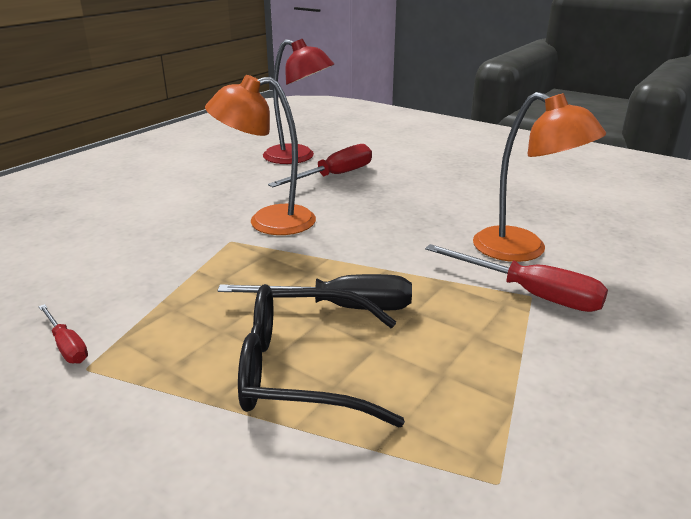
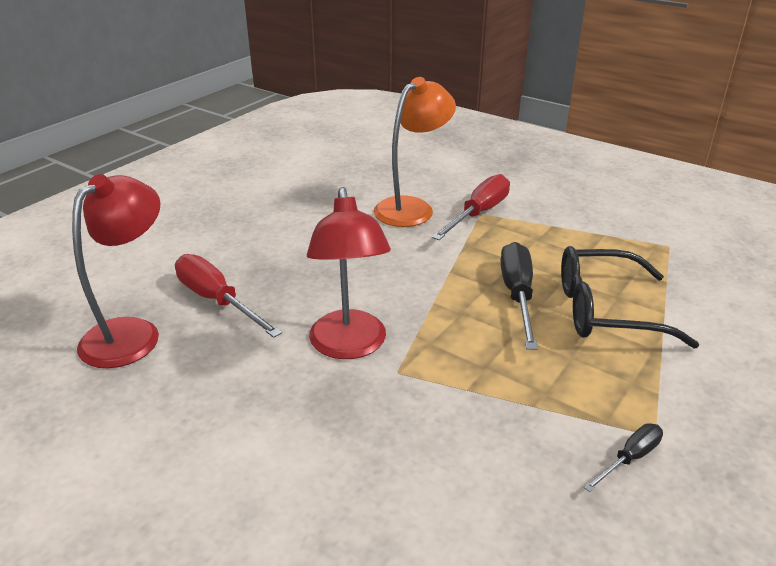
camera: 90 degrees left, 5 degrees up
(67, 346) = (630, 458): red screwdriver -> black screwdriver
(268, 222) = (349, 346): orange lamp -> red lamp
(303, 370) = (605, 311): black glasses -> black glasses turned 90 degrees clockwise

